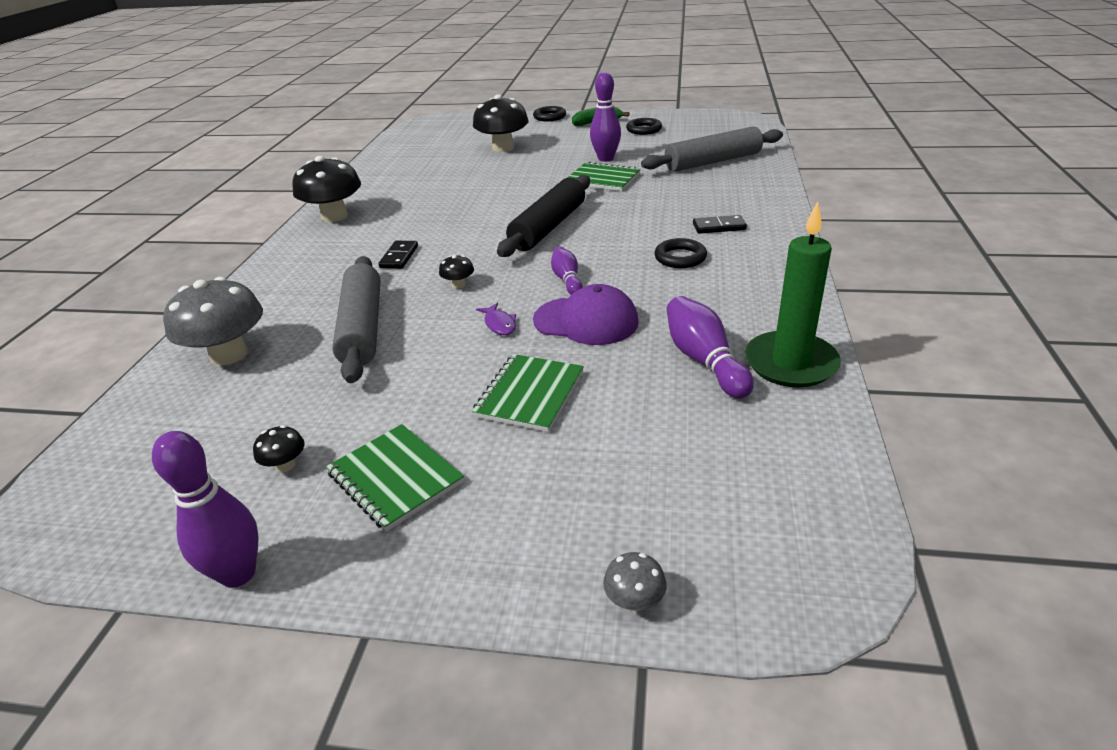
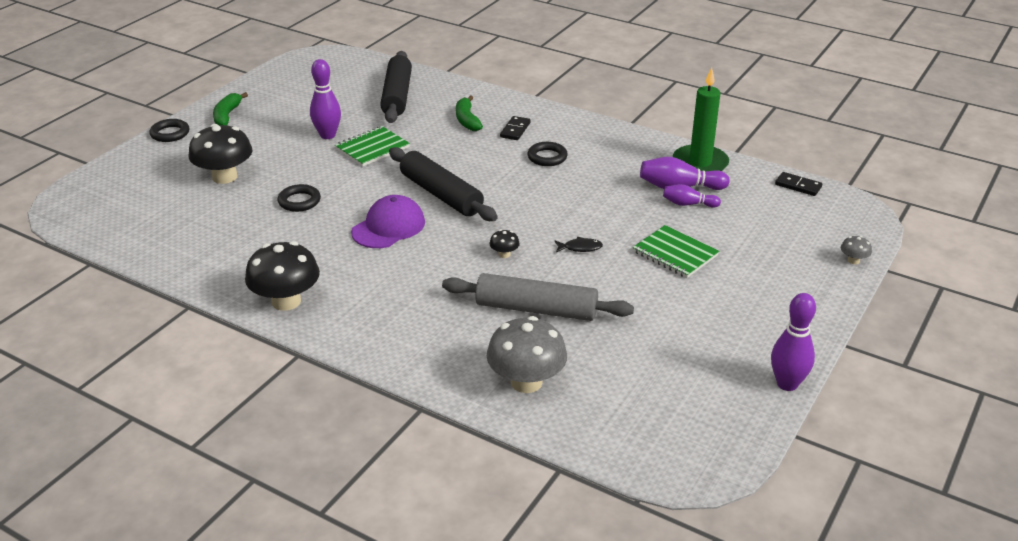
camera: 70 degrees left, 0 degrees up
(285, 465) = (694, 360): black mushroom -> none
(395, 478) = (730, 317): green notebook -> none
(399, 257) = (424, 275): black domino -> black domino (798, 186)
(499, 324) = (580, 248): purple fish -> black fish
(567, 280) = (539, 207): purple bowling pin -> purple bowling pin (688, 204)
(586, 321) = (603, 214): purple cap -> purple cap (388, 227)
(644, 130) = (282, 100): black ring -> black ring (299, 201)
(708, 200) = (467, 120): none -> green banana
(713, 162) = (397, 96): grey rolling pin -> black rolling pin

